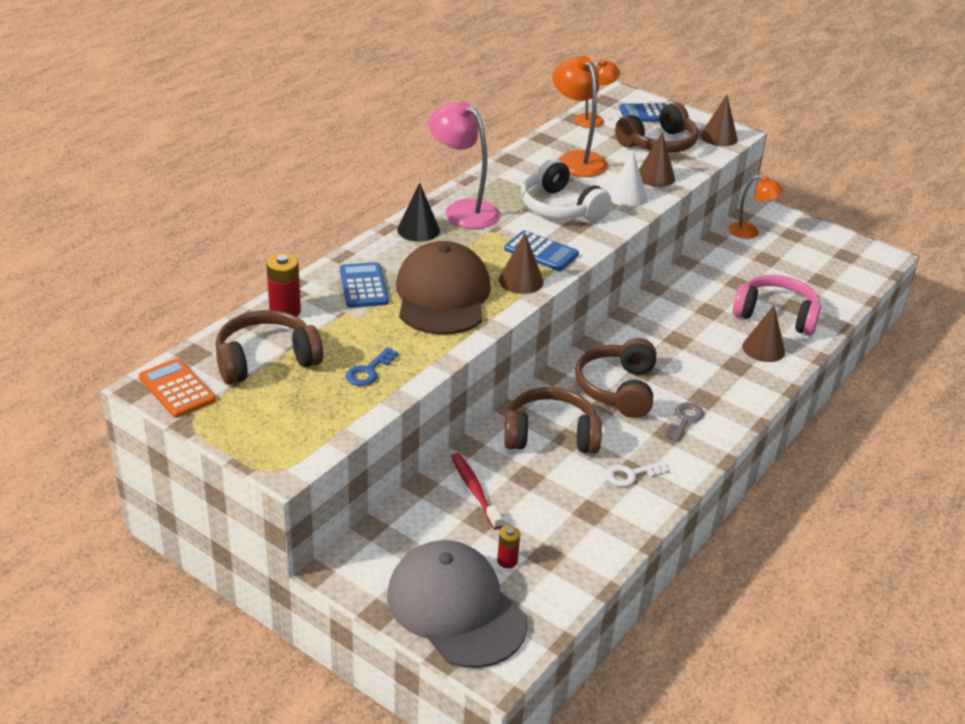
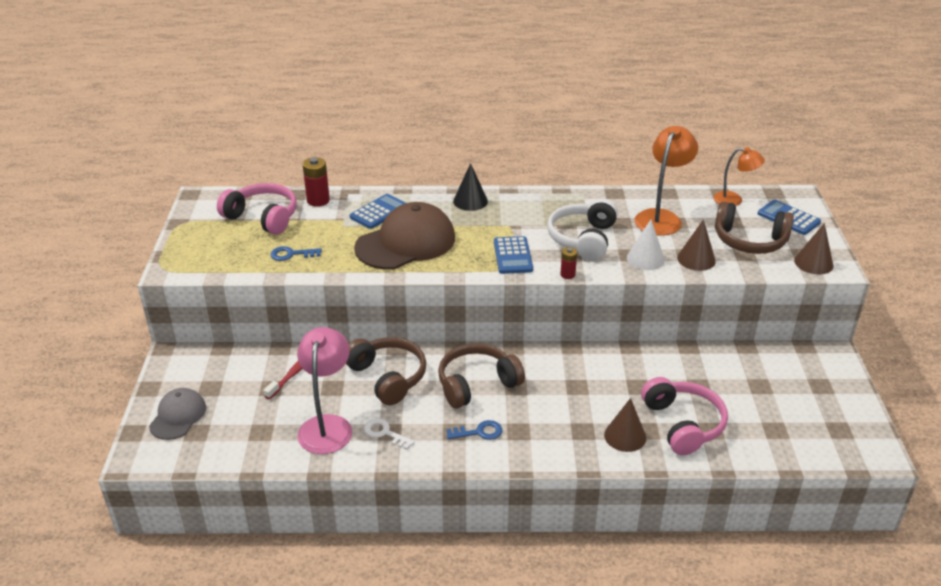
camera: 55 degrees right, 0 degrees up
(177, 389) = (205, 205): orange calculator -> none
(266, 360) = (263, 217): brown headphones -> pink headphones
(456, 608) = (178, 416): grey cap -> grey cap, size x0.56
(463, 210) = (519, 205): pink lamp -> pink lamp (327, 425)
(507, 561) = (240, 417): red battery -> red battery (567, 274)
(521, 281) = (465, 263): brown cone -> none
(684, 420) = (479, 432): grey key -> blue key
(750, 232) = (785, 361): orange lamp -> none

